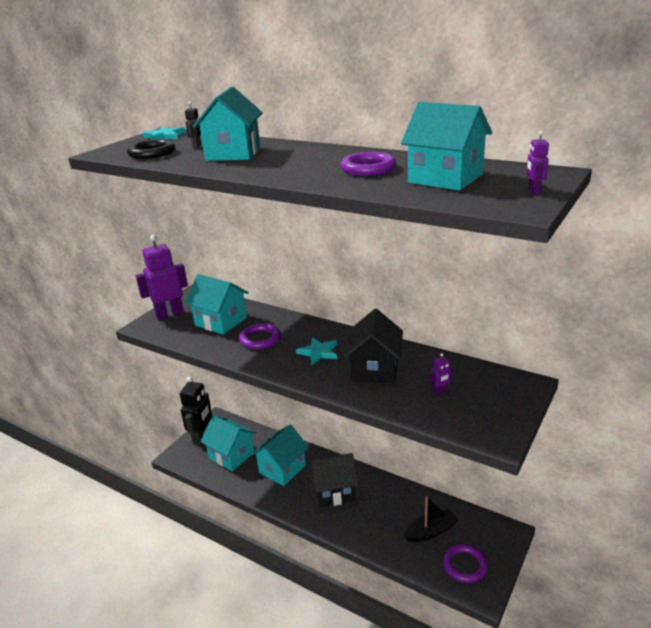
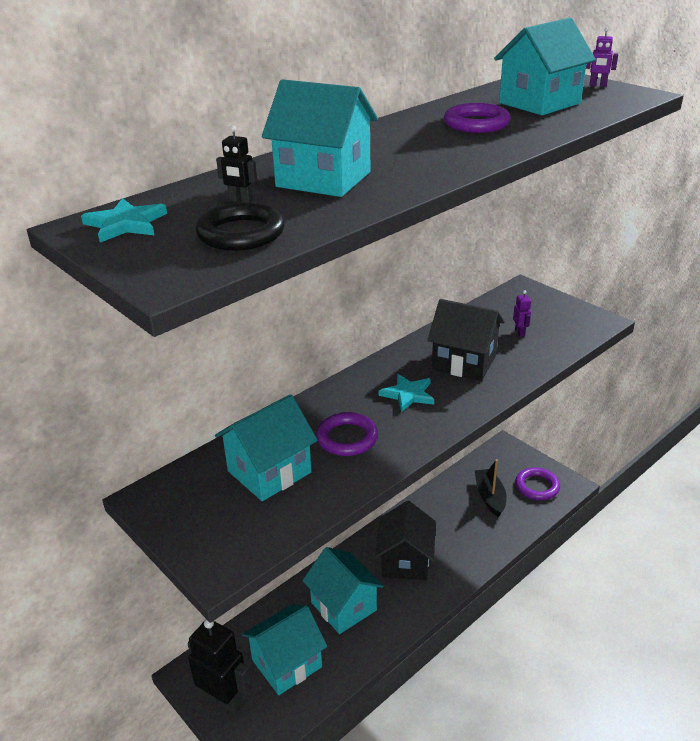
camera: 75 degrees left, 5 degrees up
(170, 314) = (201, 531): purple robot -> none

